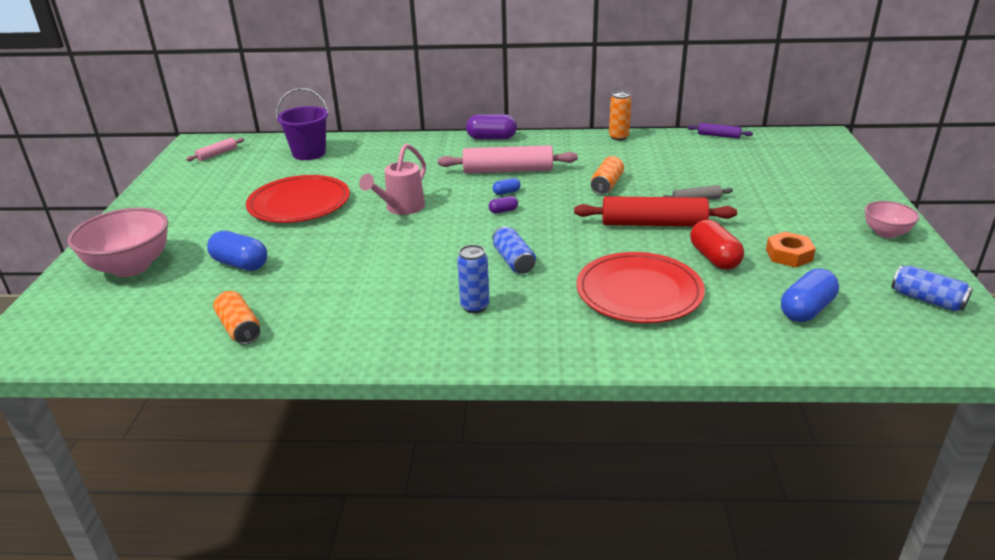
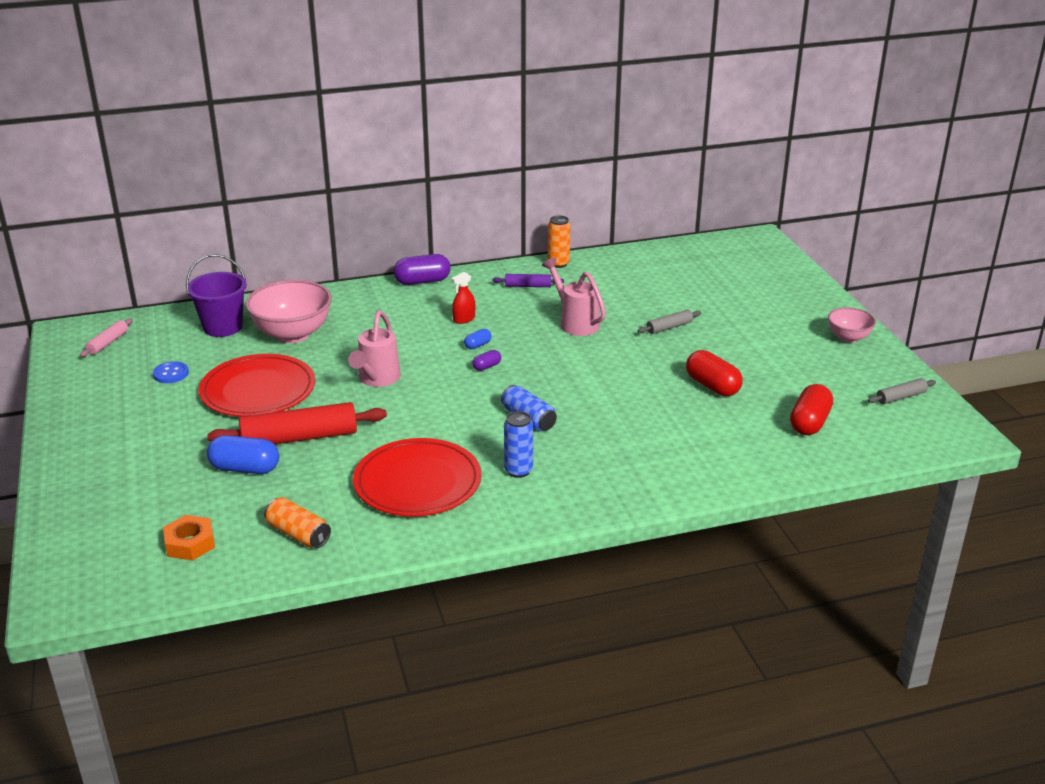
camera: 20 degrees left, 0 degrees up
(131, 267) = (121, 492): pink bowl -> pink bowl (292, 334)
(243, 182) = (171, 374): none -> blue button
(508, 170) = (464, 319): pink rolling pin -> red spray bottle
(607, 185) = (575, 322): orange can -> pink watering can
(639, 292) = (661, 430): red plate -> red plate (417, 482)
(653, 224) = (641, 359): red rolling pin -> red rolling pin (299, 438)
(718, 136) = (658, 250): purple rolling pin -> purple rolling pin (528, 286)
(789, 255) = (775, 372): orange nut -> orange nut (190, 543)
(806, 310) = (809, 423): blue capsule -> red capsule
(927, 300) = (901, 397): blue can -> grey rolling pin

